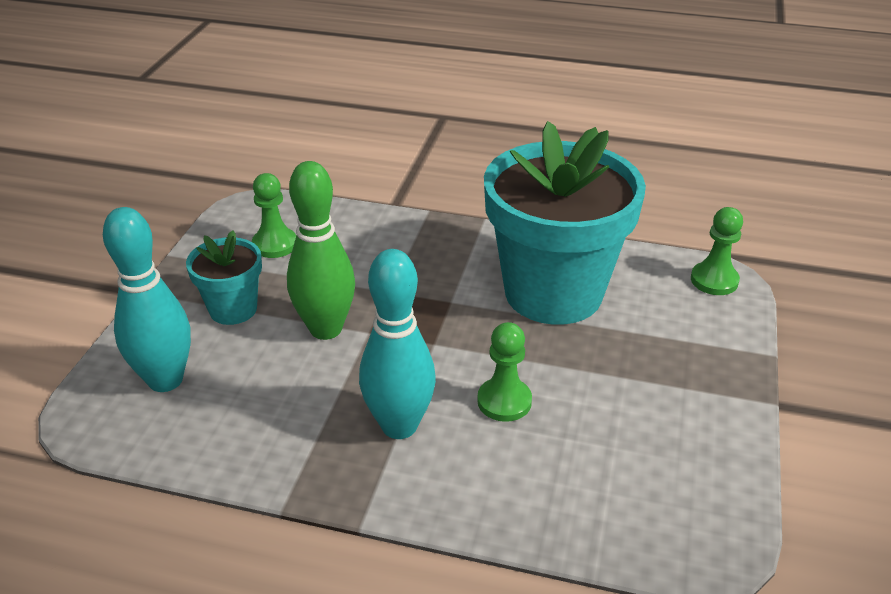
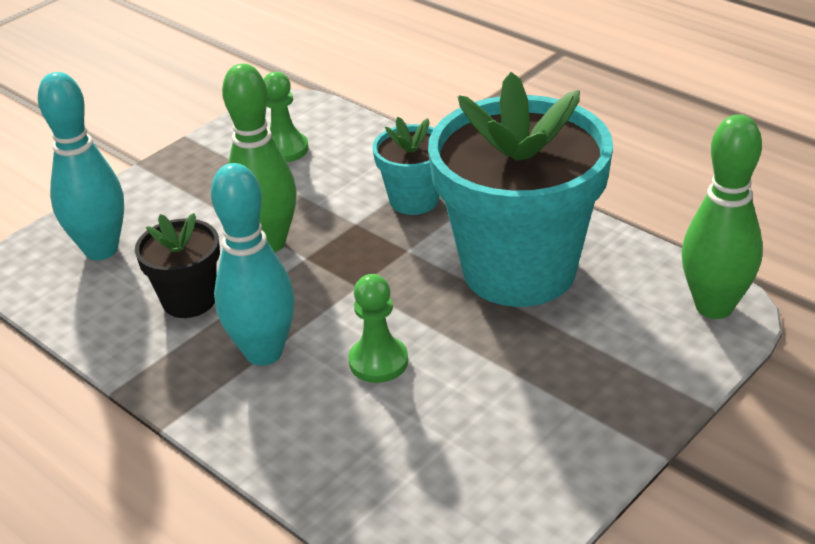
camera: 30 degrees right, 0 degrees up
(233, 309) = (202, 202): turquoise flower pot -> turquoise flower pot (414, 200)
(291, 401) = (189, 300): none -> black flower pot
(714, 280) = (714, 306): green pawn -> green bowling pin

